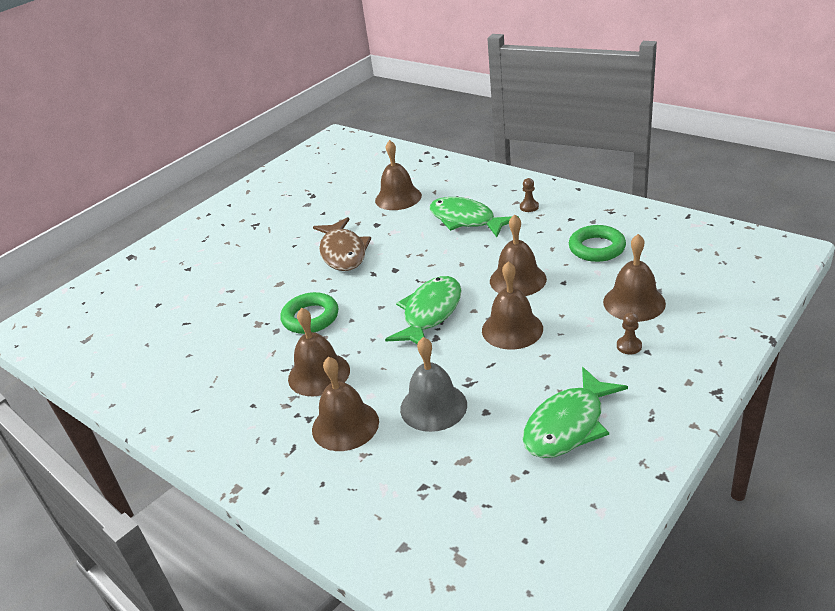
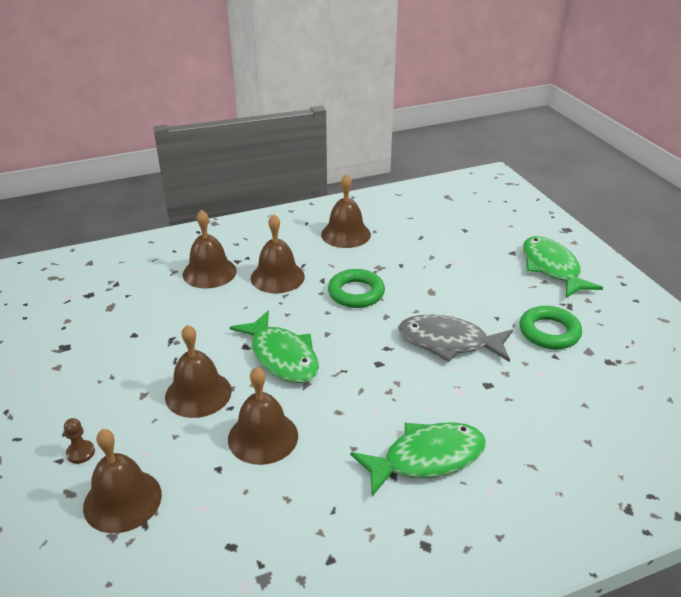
camera: 115 degrees right, 0 degrees up
(343, 252) = (448, 342): brown fish -> grey fish
(398, 198) = (541, 426): brown bell -> brown bell (346, 234)
(433, 406) = (173, 314): grey bell -> none
(529, 207) = (402, 535): brown pawn -> none
(568, 425) = (65, 366): green fish -> green fish (552, 268)
(597, 248) = (242, 539): green ring -> green ring (549, 332)

